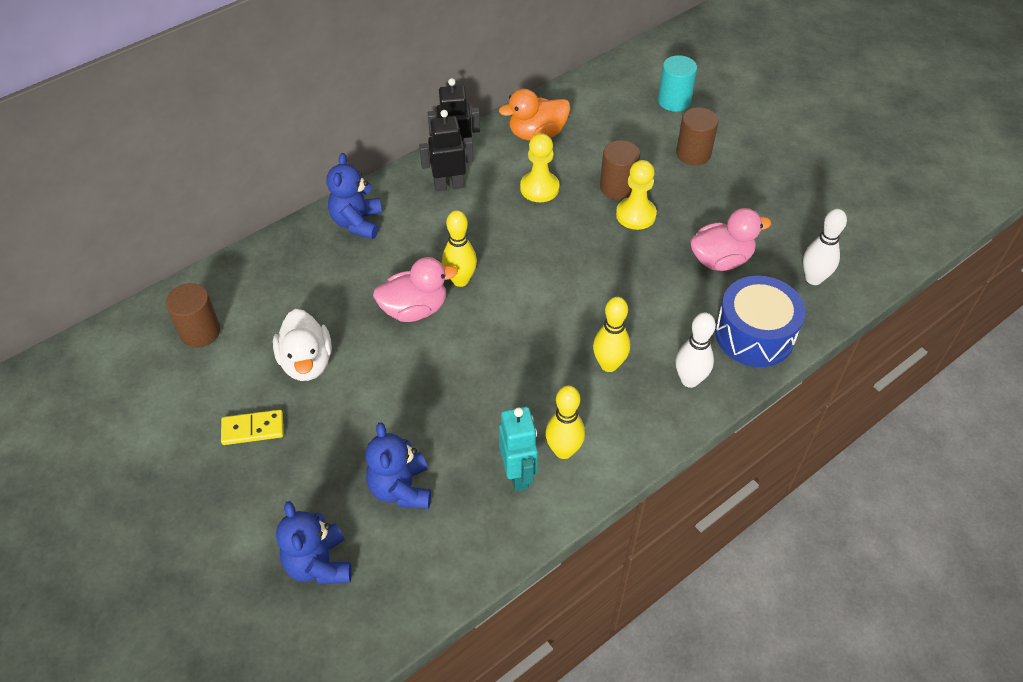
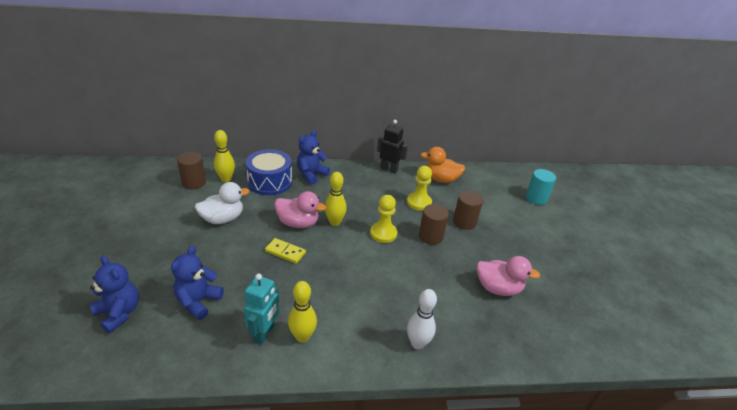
camera: 30 degrees right, 15 degrees down
(253, 429) = (166, 233): yellow domino -> yellow domino (285, 252)
(307, 362) = (223, 219): white duck -> white duck turned 135 degrees counterclockwise
(319, 564) = (119, 313): blue teddy bear -> blue teddy bear turned 120 degrees clockwise
(449, 185) = (372, 180): black robot -> none
(609, 364) = (375, 306): yellow bowling pin -> yellow bowling pin (226, 179)
(635, 215) = (463, 240): yellow pawn -> yellow pawn (383, 233)
(693, 154) = (526, 227): brown cylinder -> brown cylinder (430, 236)
(754, 334) = (485, 342): blue drum -> blue drum (270, 182)
(813, 278) = (556, 332): white bowling pin -> none

